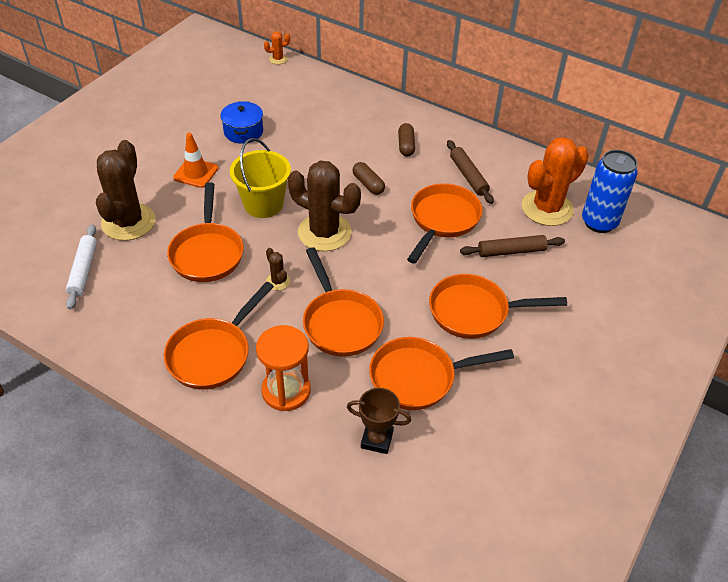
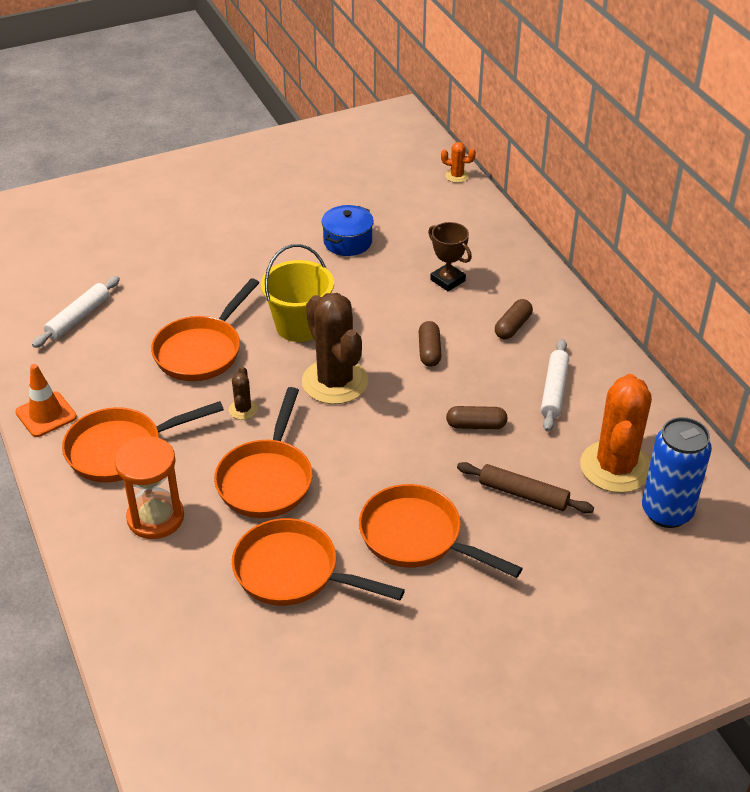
camera: 35 degrees right, 5 degrees down
(128, 222) = (156, 289): brown cactus -> none
(196, 173) = (261, 266): orange traffic cone -> orange traffic cone (46, 414)
(377, 439) = (197, 608): brown trophy -> brown trophy (447, 280)
(442, 220) = (476, 425): orange pan -> brown capsule
(468, 176) = (554, 390): brown rolling pin -> white rolling pin
(547, 208) = (615, 467): orange cactus -> orange cactus turned 75 degrees counterclockwise

